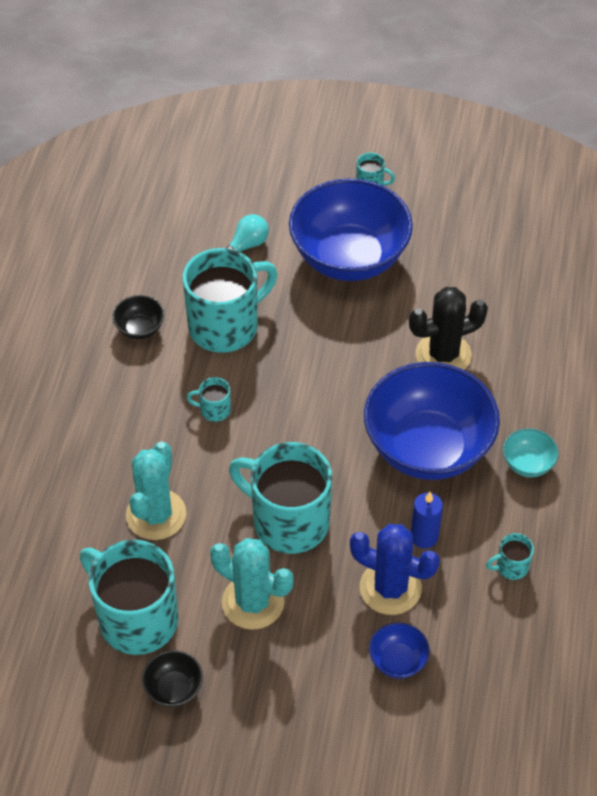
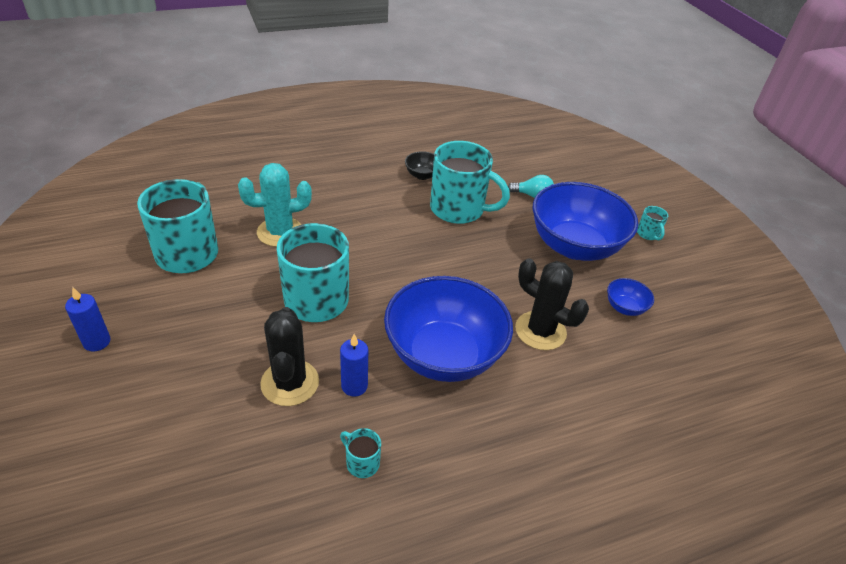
camera: 55 degrees right, 10 degrees down
(174, 689) = (136, 291): black bowl -> none
(214, 410) = (385, 228): turquoise mug -> none
(234, 744) = (97, 342): none -> blue candle
(253, 602) = (232, 305): turquoise cactus -> none
(390, 588) = (290, 383): blue cactus -> black cactus
(398, 660) = (218, 416): blue bowl -> blue bowl (625, 307)
(527, 464) = (481, 432): turquoise bowl -> none

